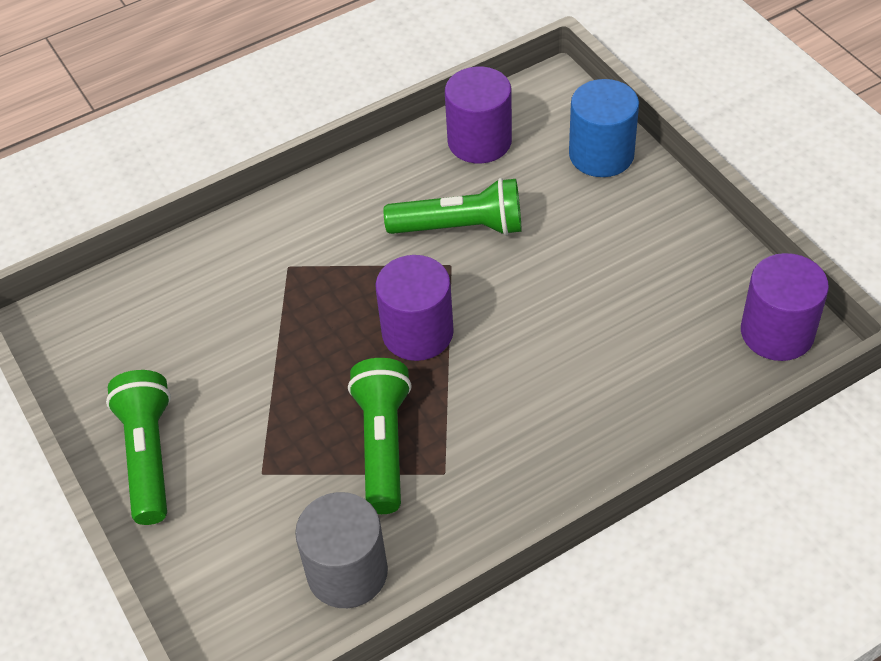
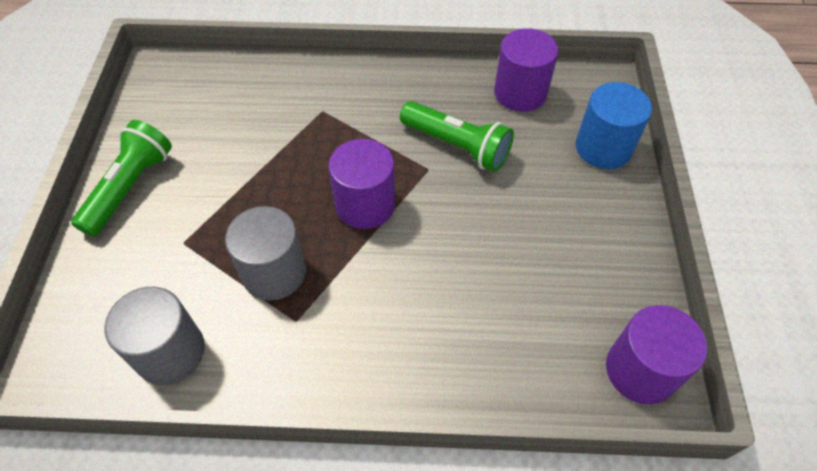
camera: 30 degrees right, 5 degrees up
(383, 444) = (274, 272): green flashlight -> grey cylinder

